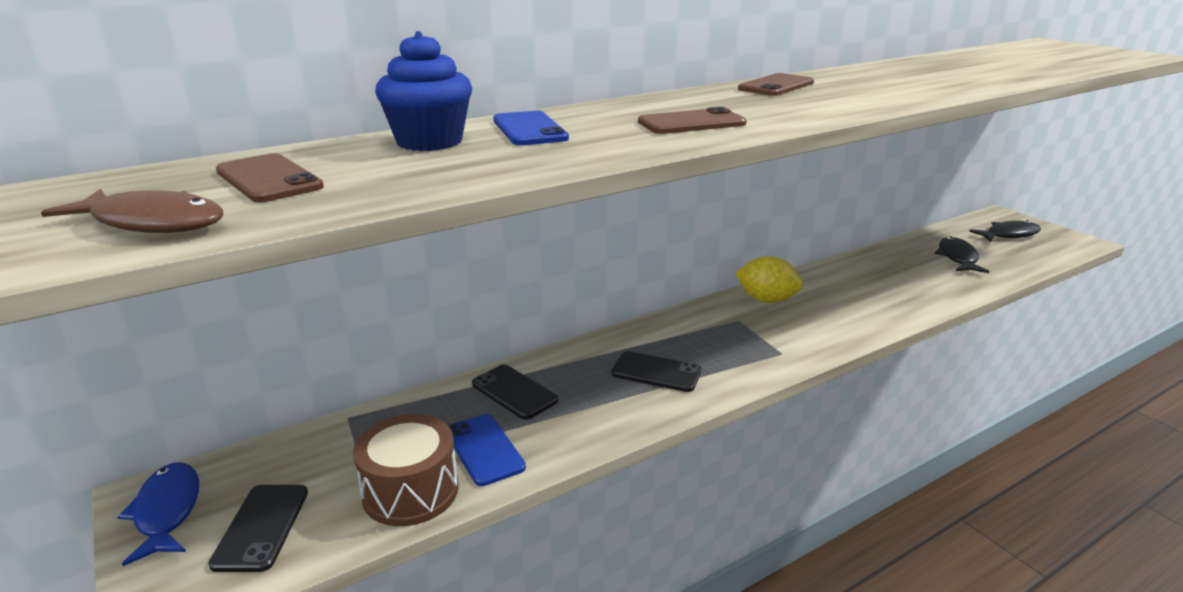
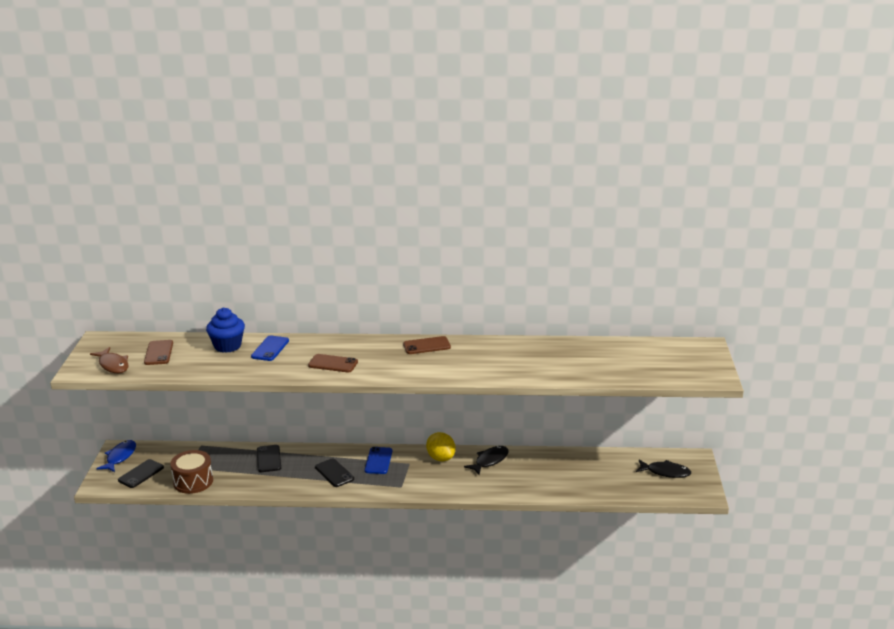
camera: 35 degrees right, 0 degrees up
(484, 449) = (231, 477): blue phone -> blue phone (378, 461)
(957, 258) = (596, 474): black fish -> black fish (489, 461)

